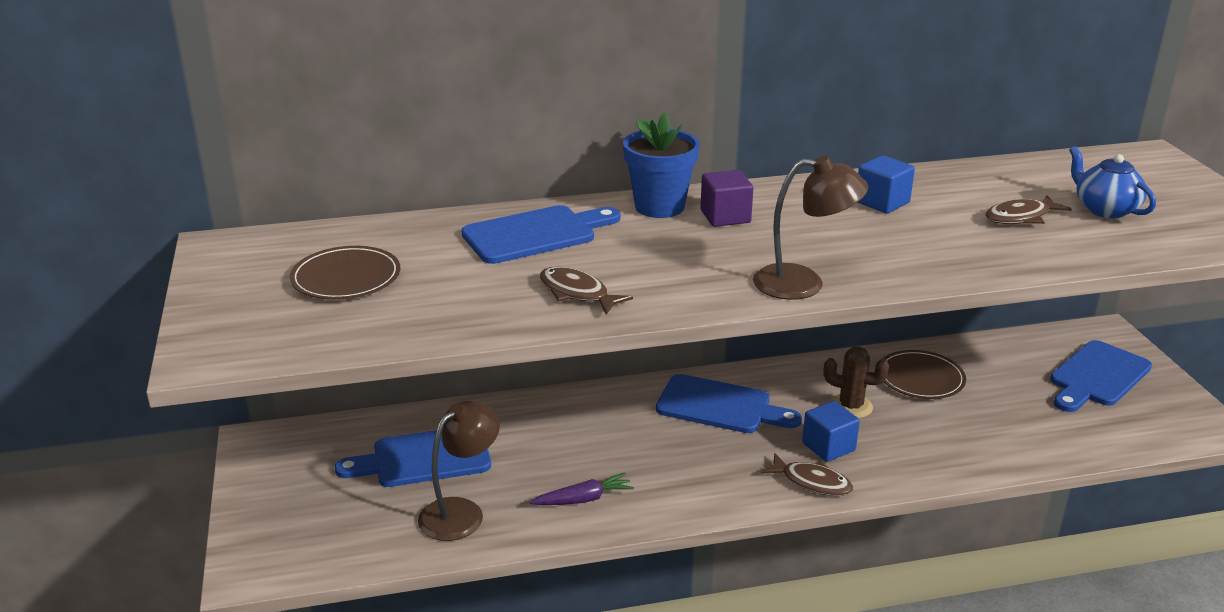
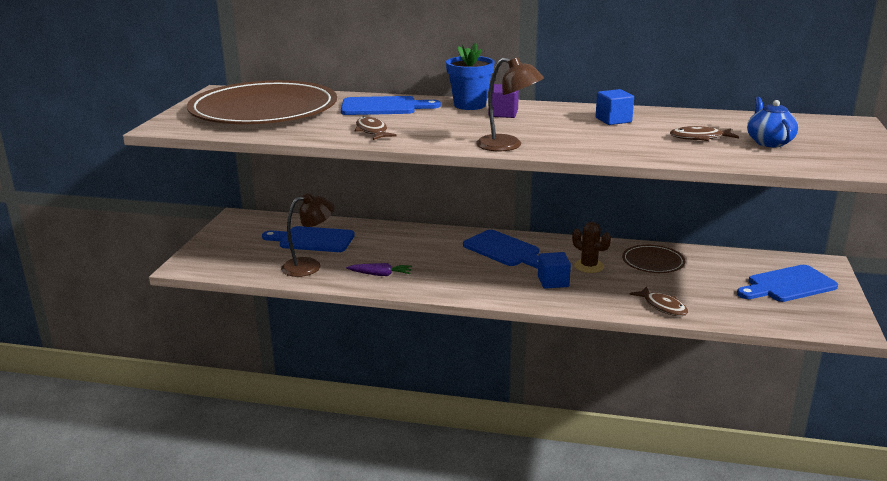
camera: 25 degrees right, 5 degrees down
(346, 277) = (264, 110): brown plate -> brown plate, size x2.34
(812, 482) = (524, 295): brown fish -> brown fish (663, 306)

